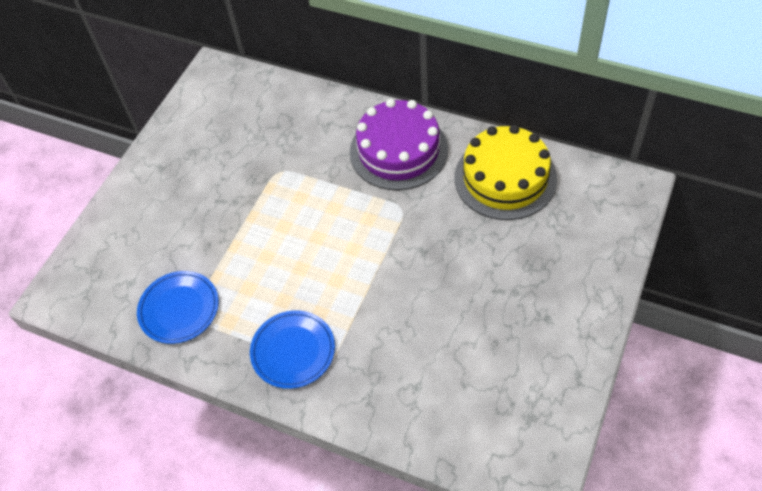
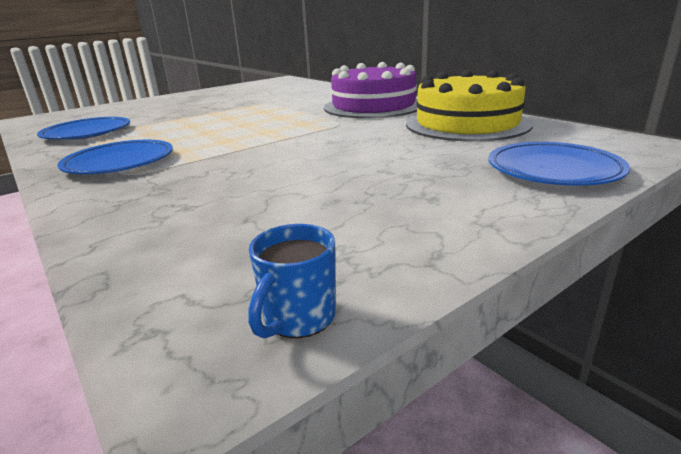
camera: 25 degrees right, 30 degrees down
(552, 444) = (298, 318): none -> blue mug
(595, 251) = (553, 169): none -> blue plate

